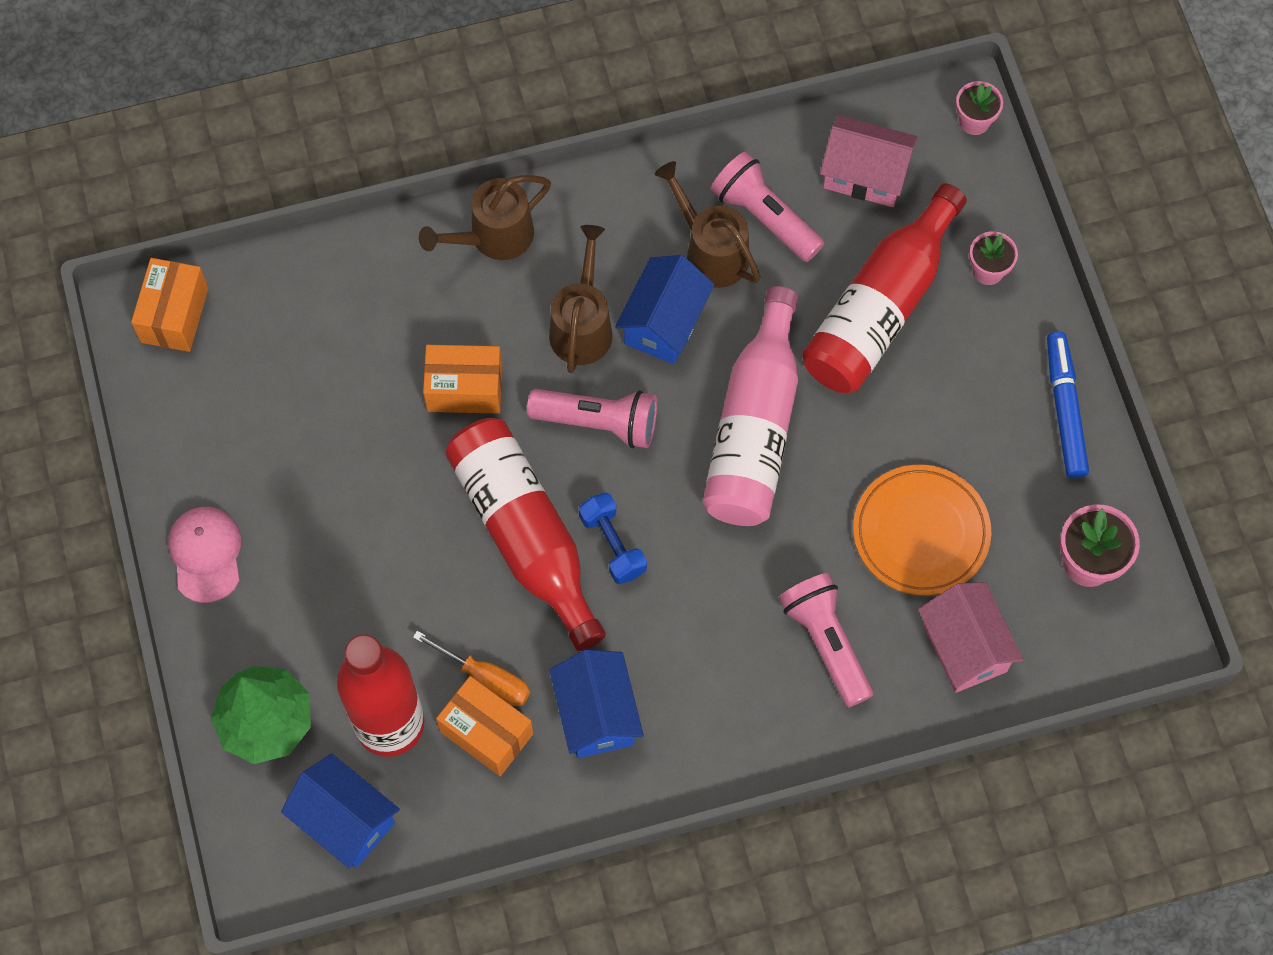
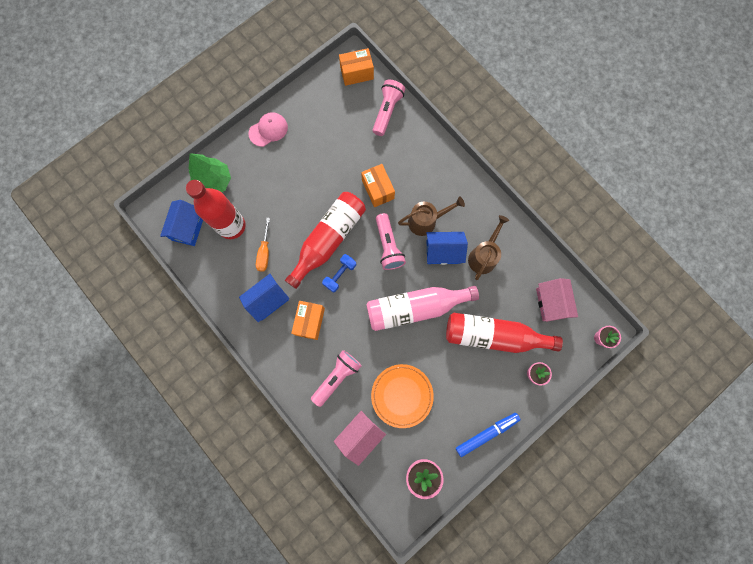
camera: 65 degrees right, 10 degrees up
(486, 733) = (243, 263): orange box -> orange box (310, 321)
(493, 237) = (446, 170): brown watering can -> none
(765, 217) = (510, 270): pink flashlight -> pink flashlight (387, 111)

